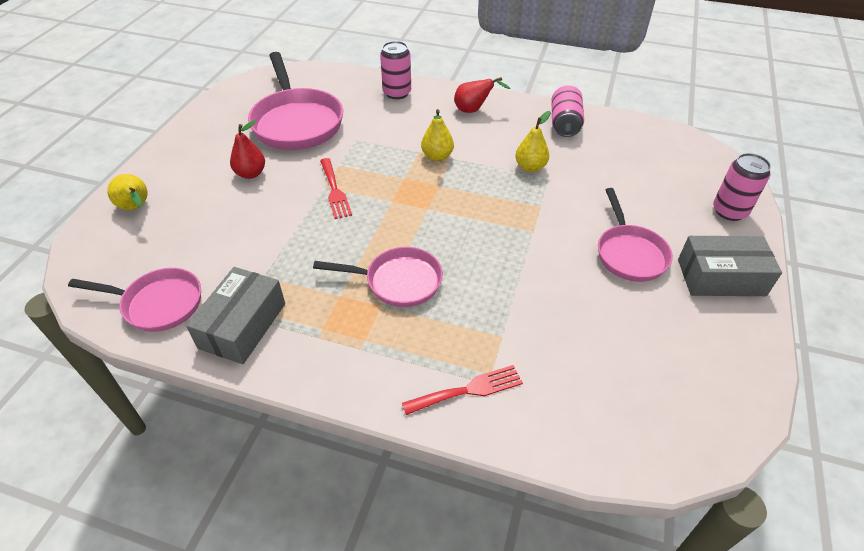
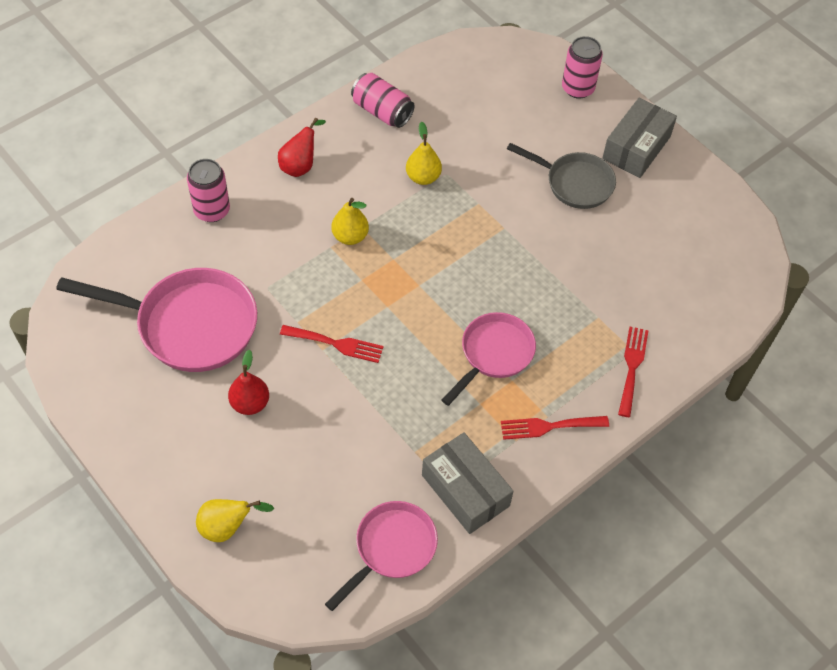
camera: 60 degrees left, 10 degrees up
(349, 354) = (549, 426): none -> red fork
(629, 254) = (575, 183): pink pan -> grey pan

